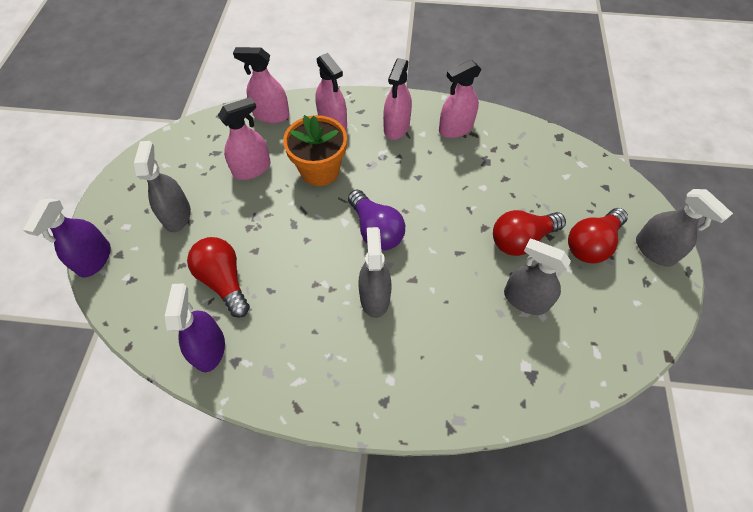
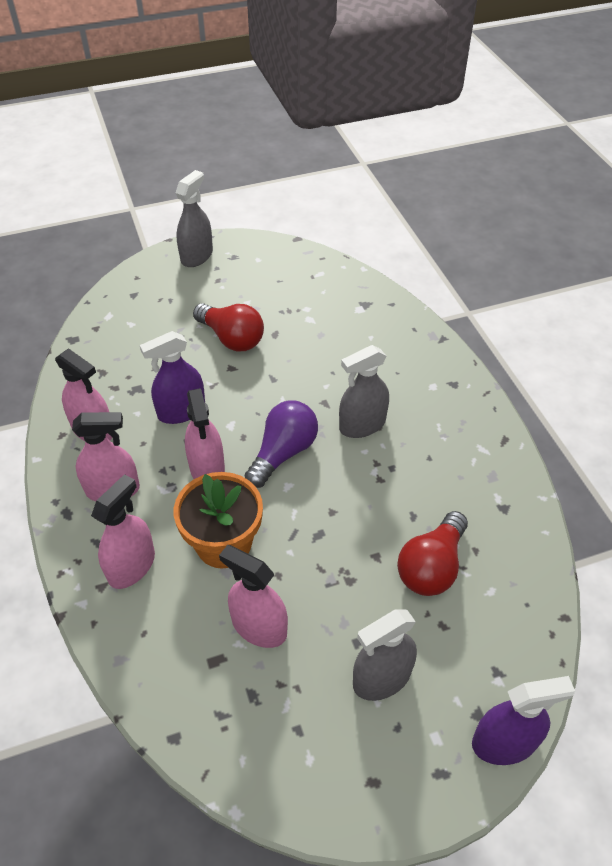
camera: 115 degrees left, 10 degrees down
(209, 349) = (509, 537): purple spray bottle -> purple spray bottle (181, 411)
(271, 115) = (145, 656): pink spray bottle -> pink spray bottle (207, 468)
(525, 299) = (297, 322): grey spray bottle -> none
(591, 244) = (211, 293): red light bulb -> none

